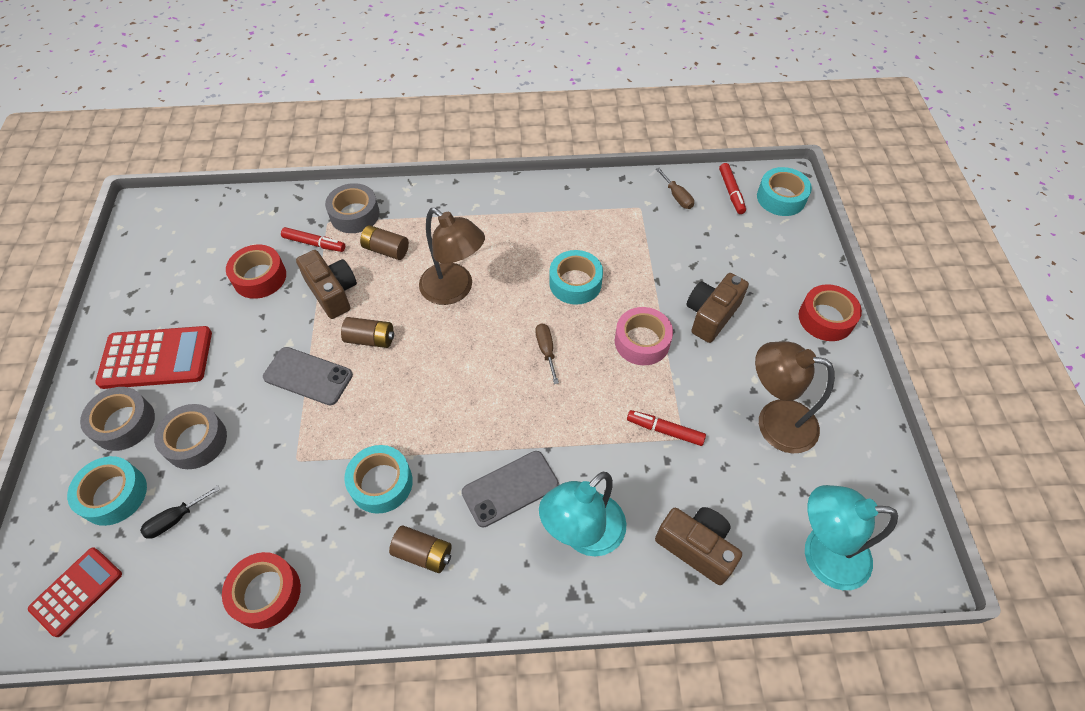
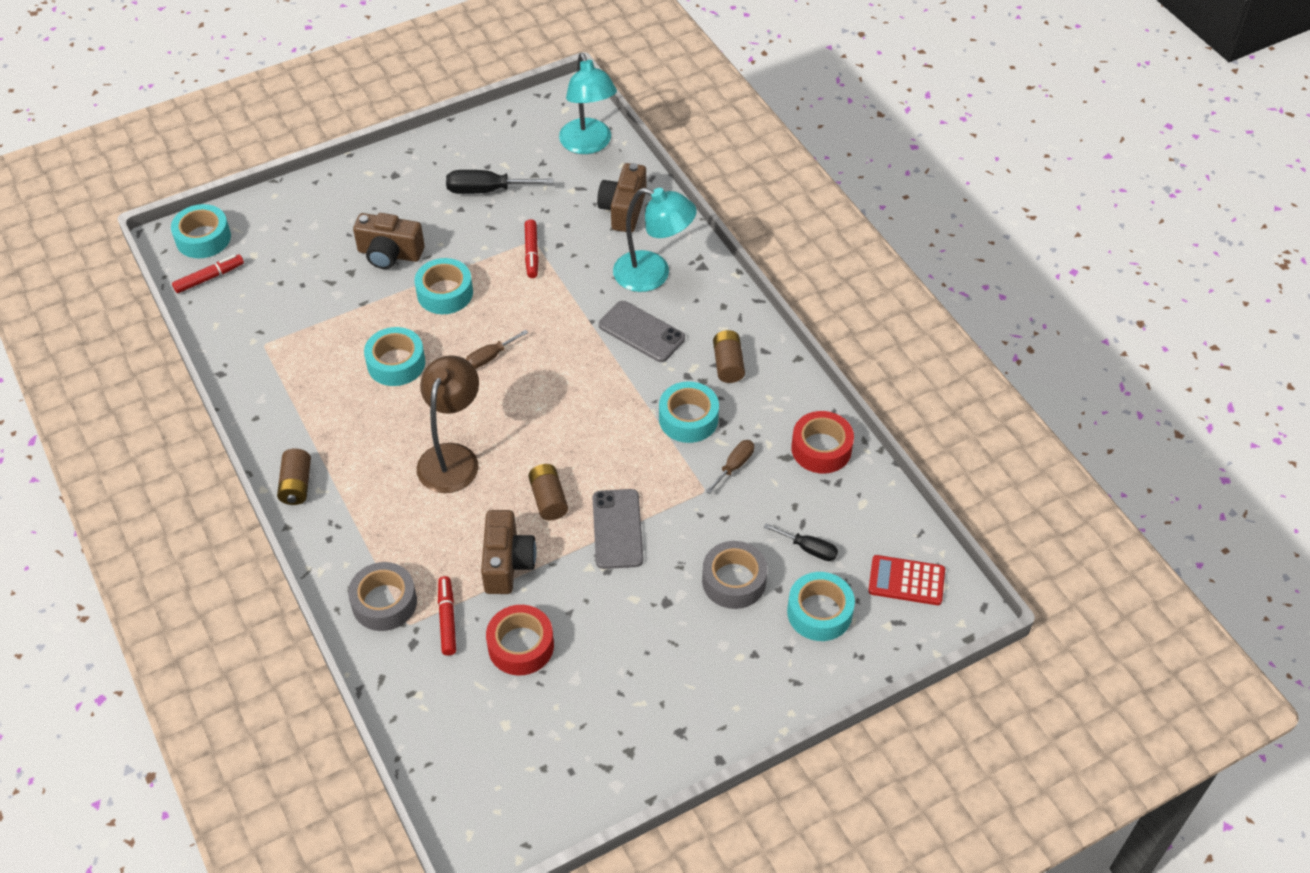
camera: 115 degrees left, 5 degrees down
(124, 423) = (753, 655): grey tape -> none
(156, 358) = (671, 678): red calculator -> none
(333, 292) = (507, 563): brown camera -> brown camera turned 150 degrees clockwise
(386, 250) = (425, 544): brown battery -> brown battery (296, 485)
(642, 341) = (445, 293): pink tape -> turquoise tape
(677, 196) = (234, 319): brown screwdriver -> brown screwdriver (734, 466)
(774, 422) = (486, 190): brown lamp -> black screwdriver
(826, 318) = (356, 179): red tape -> none

